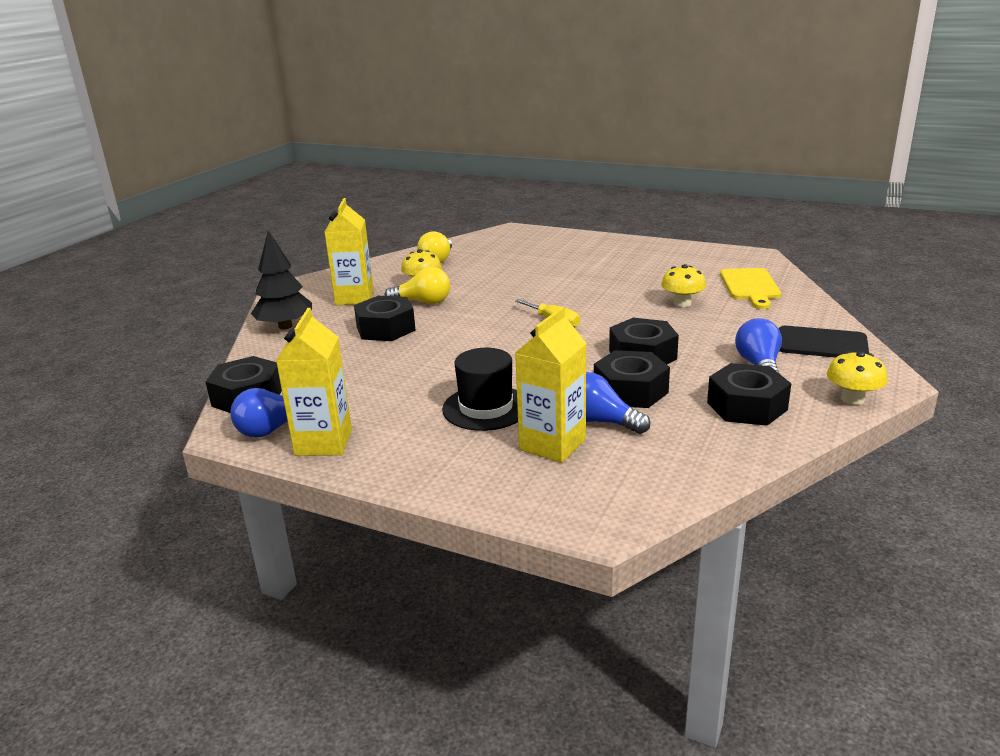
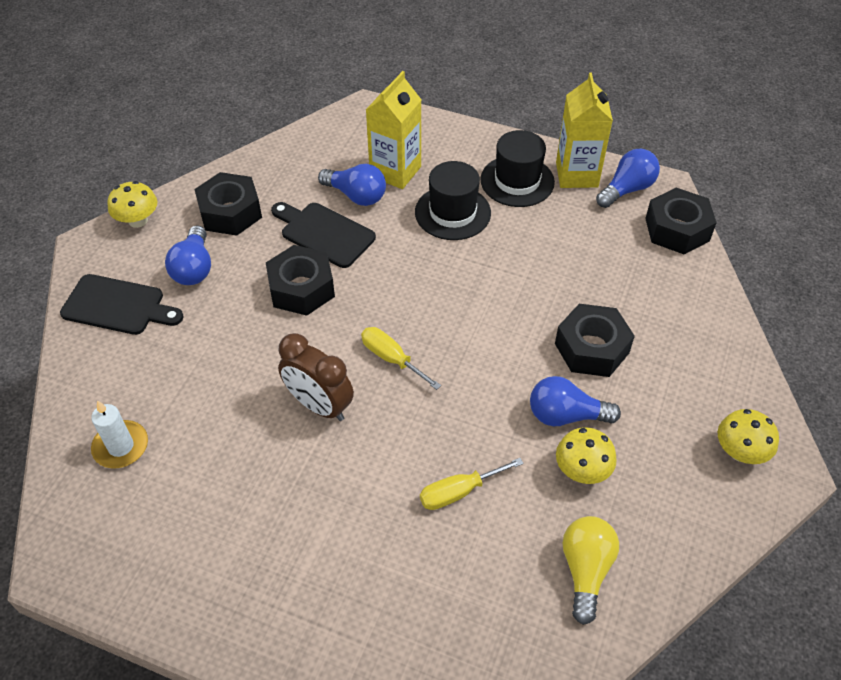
camera: 175 degrees right, 25 degrees up
(285, 326) = (719, 357): black tree -> none
(354, 298) = (667, 432): yellow carton -> none
(400, 436) = (517, 181): none -> black hat
(423, 302) = (565, 415): yellow light bulb -> blue light bulb
(508, 277) = (458, 492): none -> yellow screwdriver
(609, 302) = (319, 405): none -> brown clock
(630, 391) = (324, 233): black nut -> black cutting board
(682, 303) = (227, 400): yellow mushroom -> yellow mushroom (740, 451)
(750, 286) = (121, 446): yellow cutting board -> white candle

